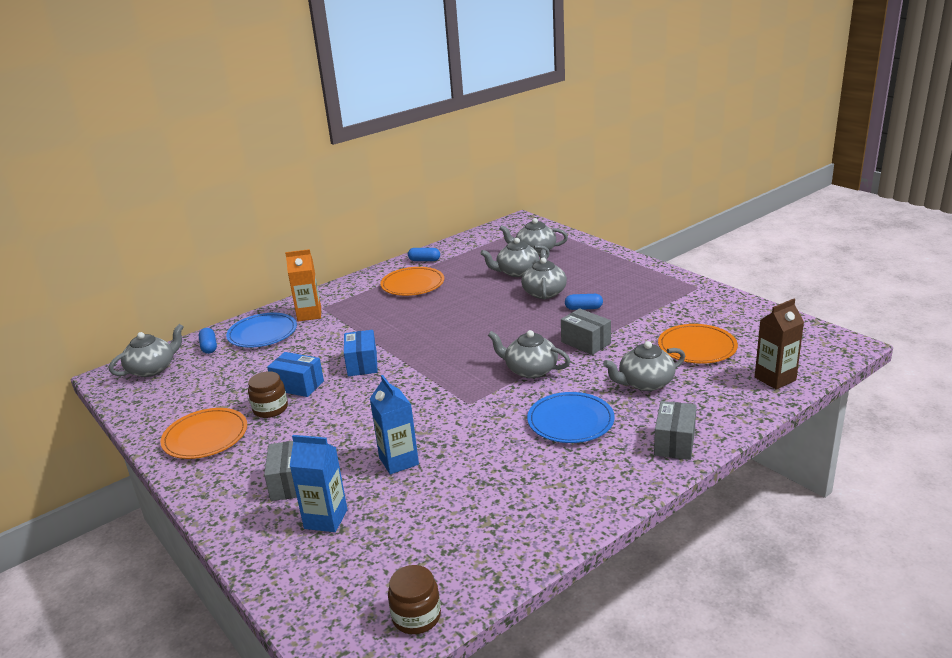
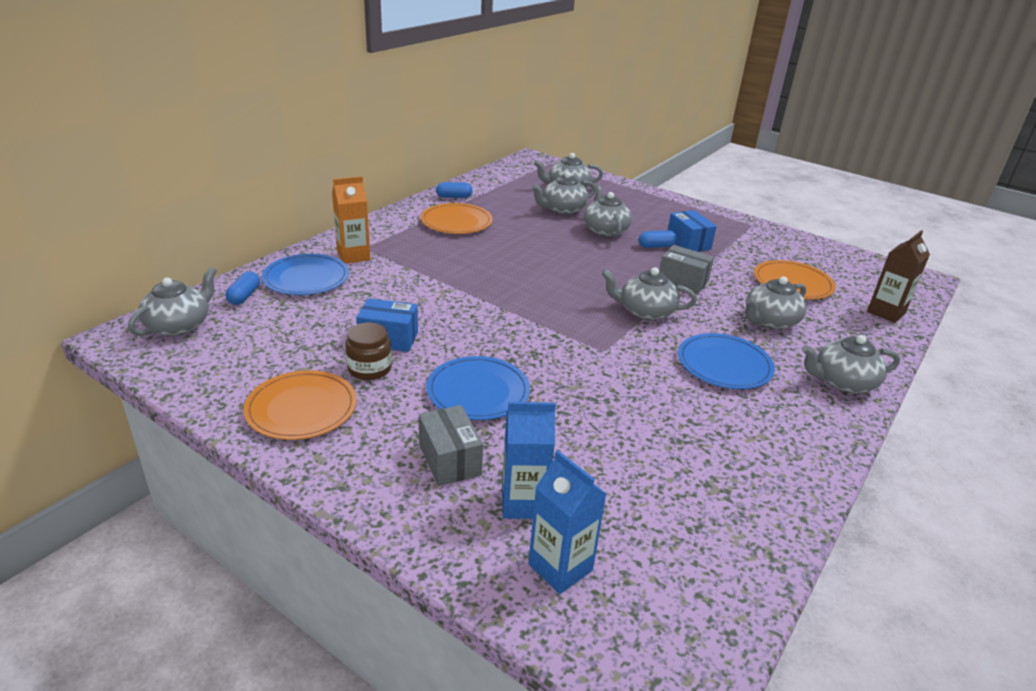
camera: 20 degrees left, 5 degrees up
(209, 347) = (244, 296): blue capsule -> blue capsule turned 45 degrees clockwise
(343, 431) = (478, 391): none -> blue plate
(362, 364) = (452, 311): blue box -> blue box (688, 243)
(399, 461) = (567, 423): blue carton -> blue carton (560, 567)
(416, 616) = (712, 617): brown jar -> none
(674, 443) = (842, 382): grey box -> grey teapot

